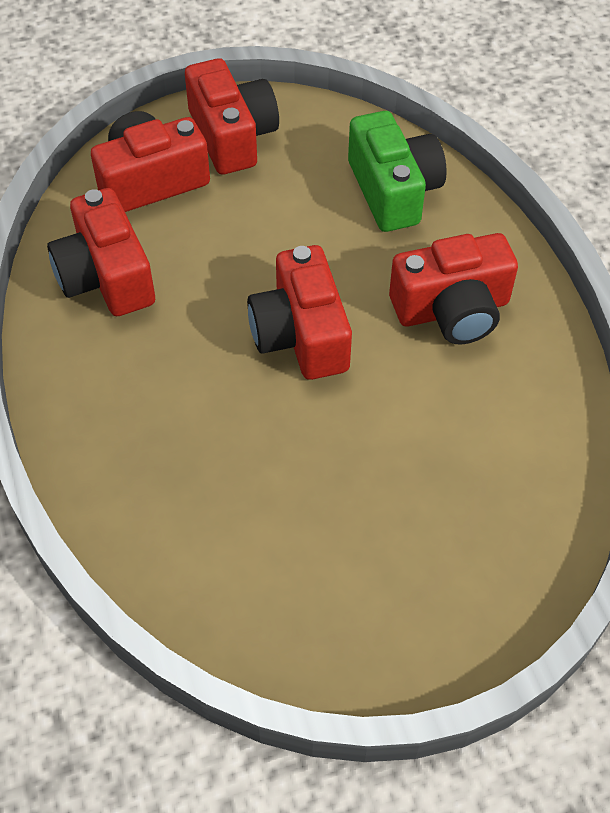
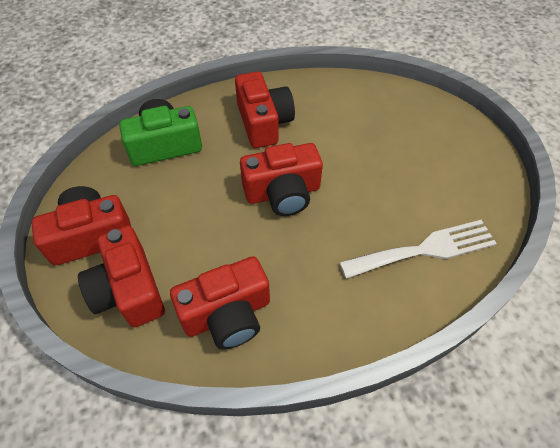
camera: 90 degrees left, 0 degrees up
(185, 517) = (425, 249): none -> white fork

